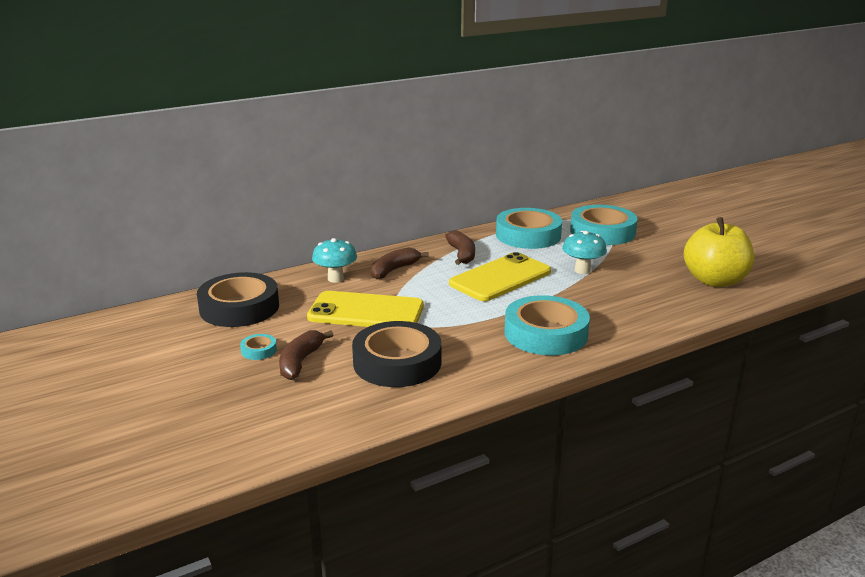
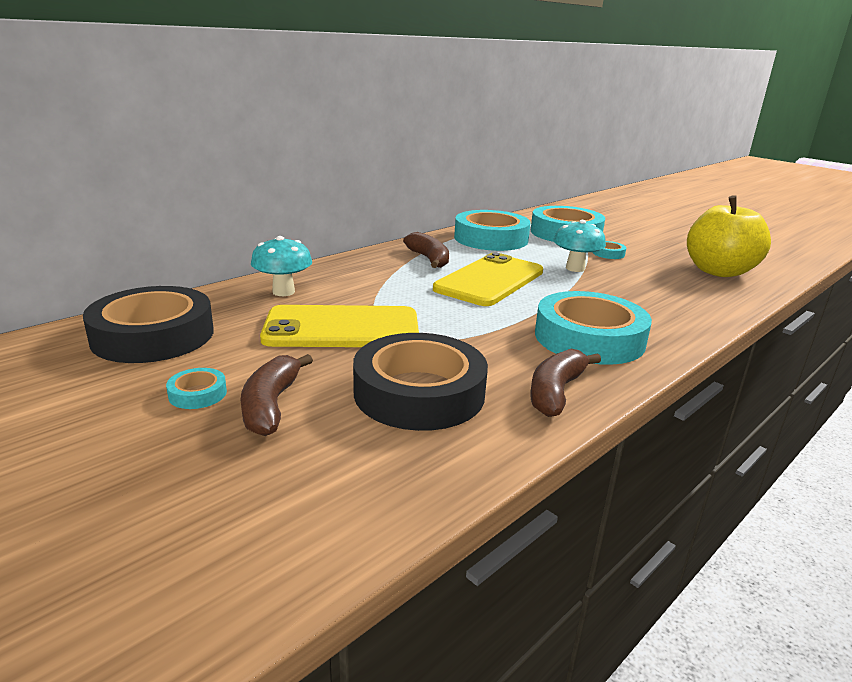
camera: 15 degrees left, 0 degrees up
(394, 270) = (356, 278): brown banana -> brown banana (556, 392)
(625, 256) = (608, 253): none -> turquoise tape

